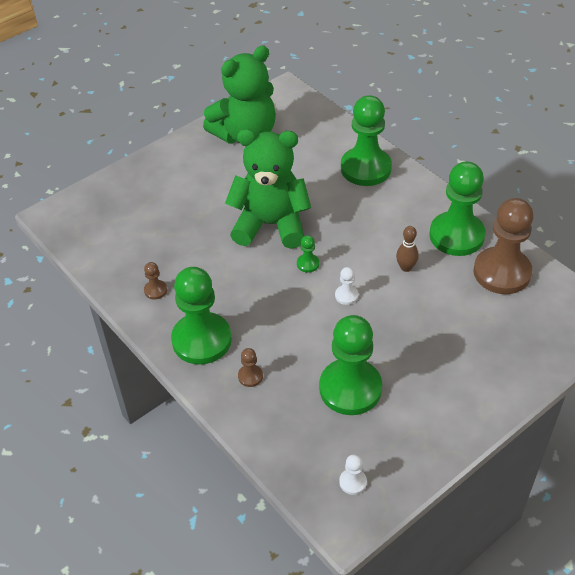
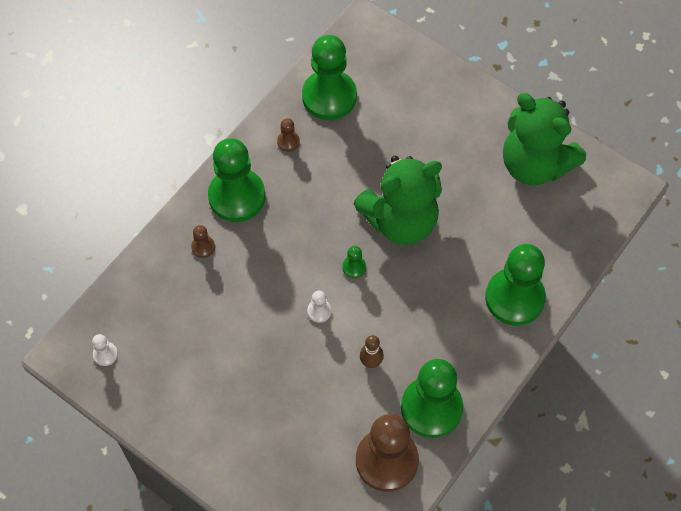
camera: 75 degrees right, 15 degrees up
(270, 225) = (400, 221): green teddy bear -> green teddy bear turned 75 degrees clockwise
(350, 388) = (205, 335): green pawn -> green pawn (329, 96)

